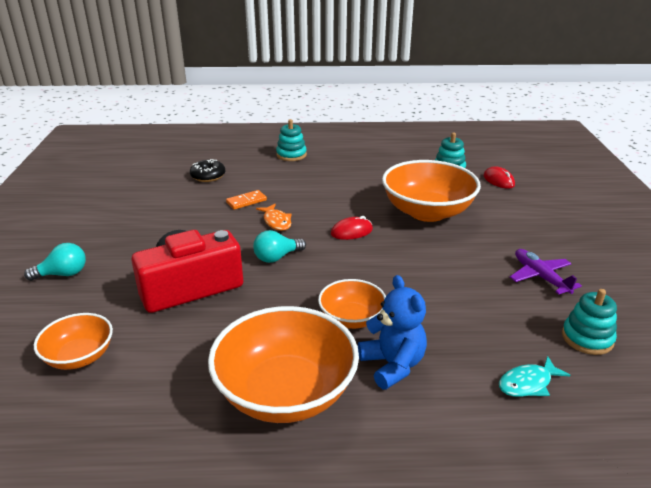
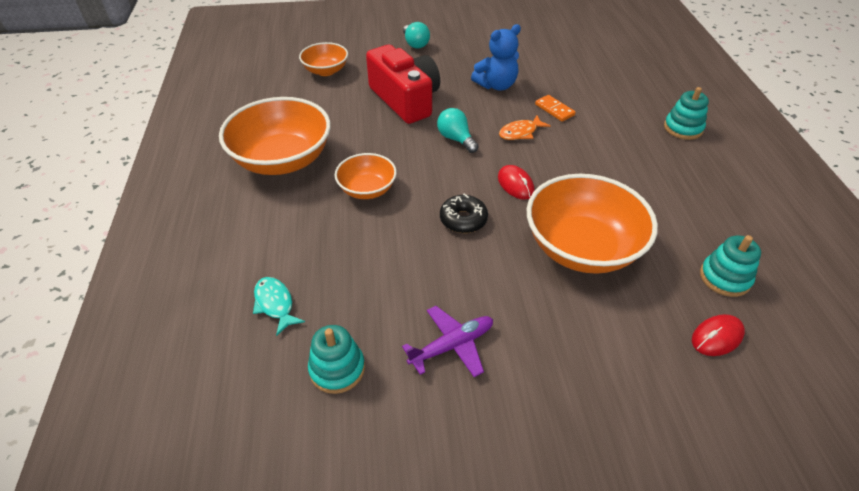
camera: 85 degrees right, 15 degrees up
(208, 176) = (598, 80): black donut -> black donut (463, 219)
(392, 365) = (306, 215): blue teddy bear -> blue teddy bear (496, 85)

